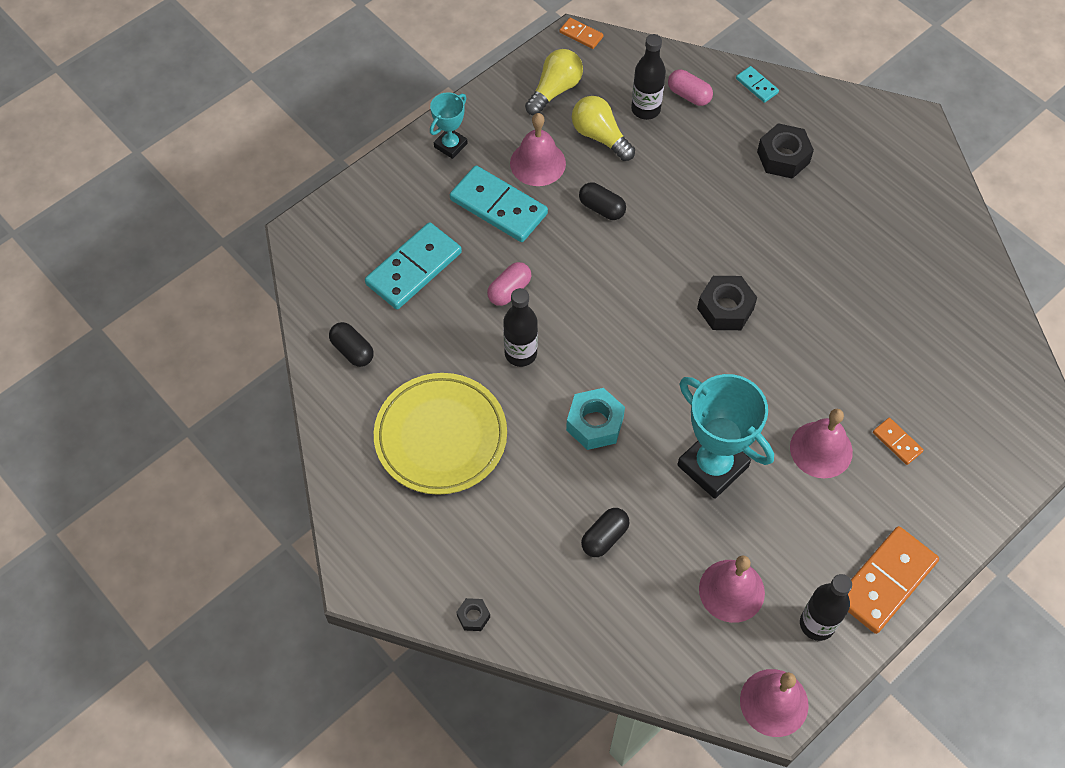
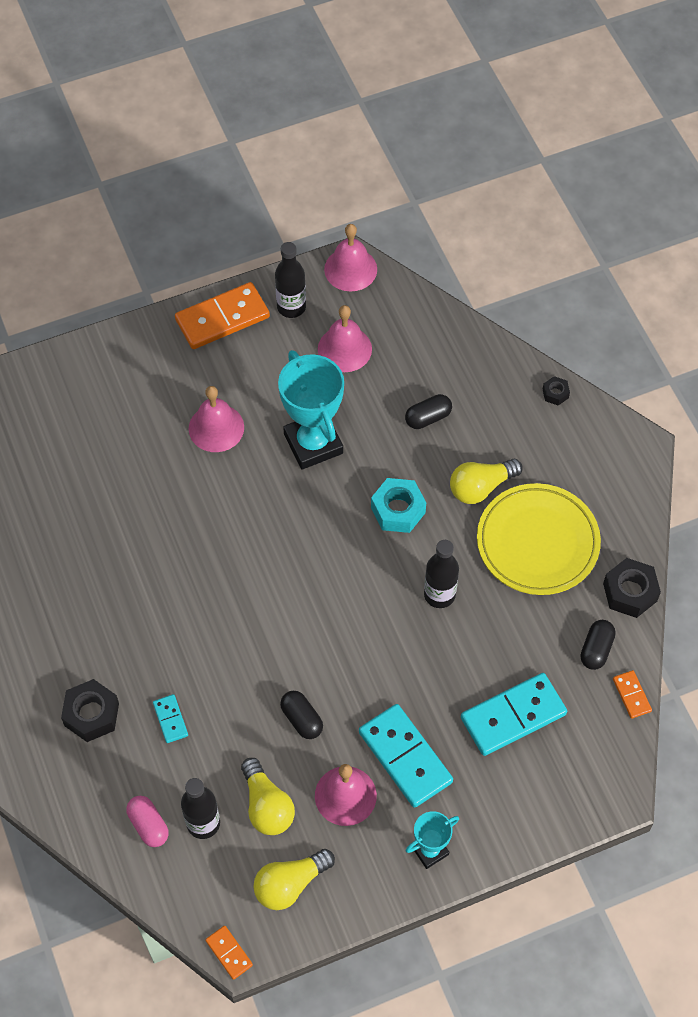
camera: 160 degrees left, 0 degrees up
(352, 350) = (596, 649): black capsule -> black capsule turned 45 degrees clockwise
(509, 290) = (427, 661): pink capsule -> none
(518, 476) = (481, 487): none -> yellow light bulb
(725, 308) = (232, 575): black nut -> black nut (630, 592)
(756, 86) = (70, 811): turquoise domino -> turquoise domino (170, 719)
(897, 442) = (150, 413): orange domino -> orange domino (631, 695)

